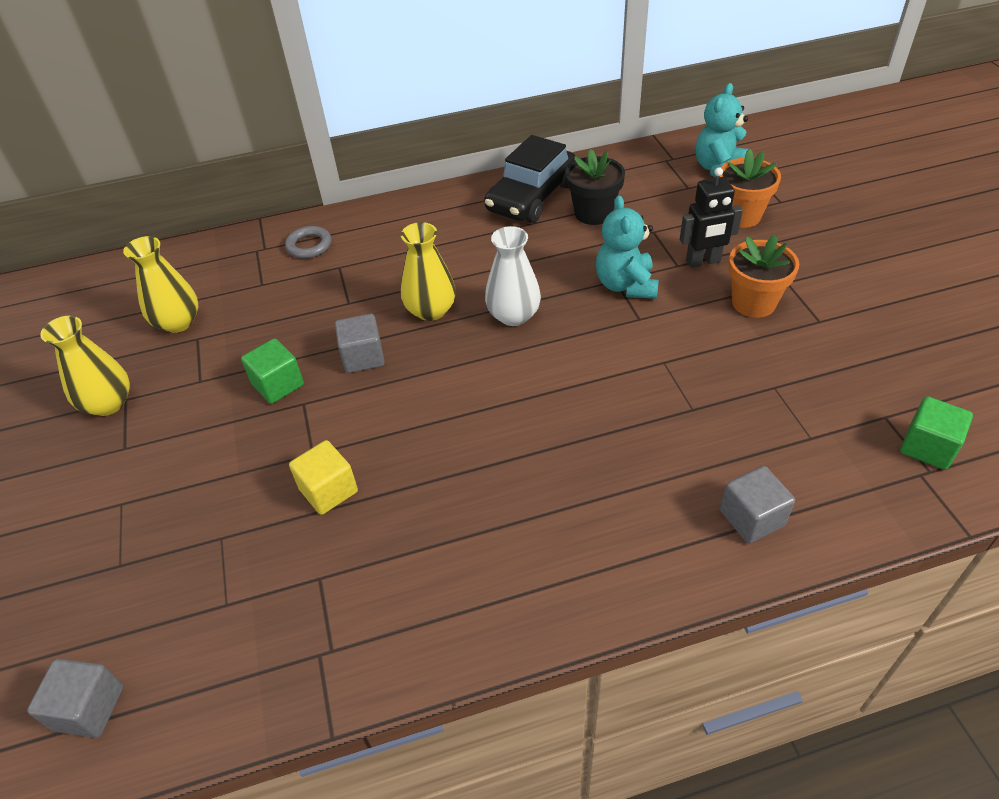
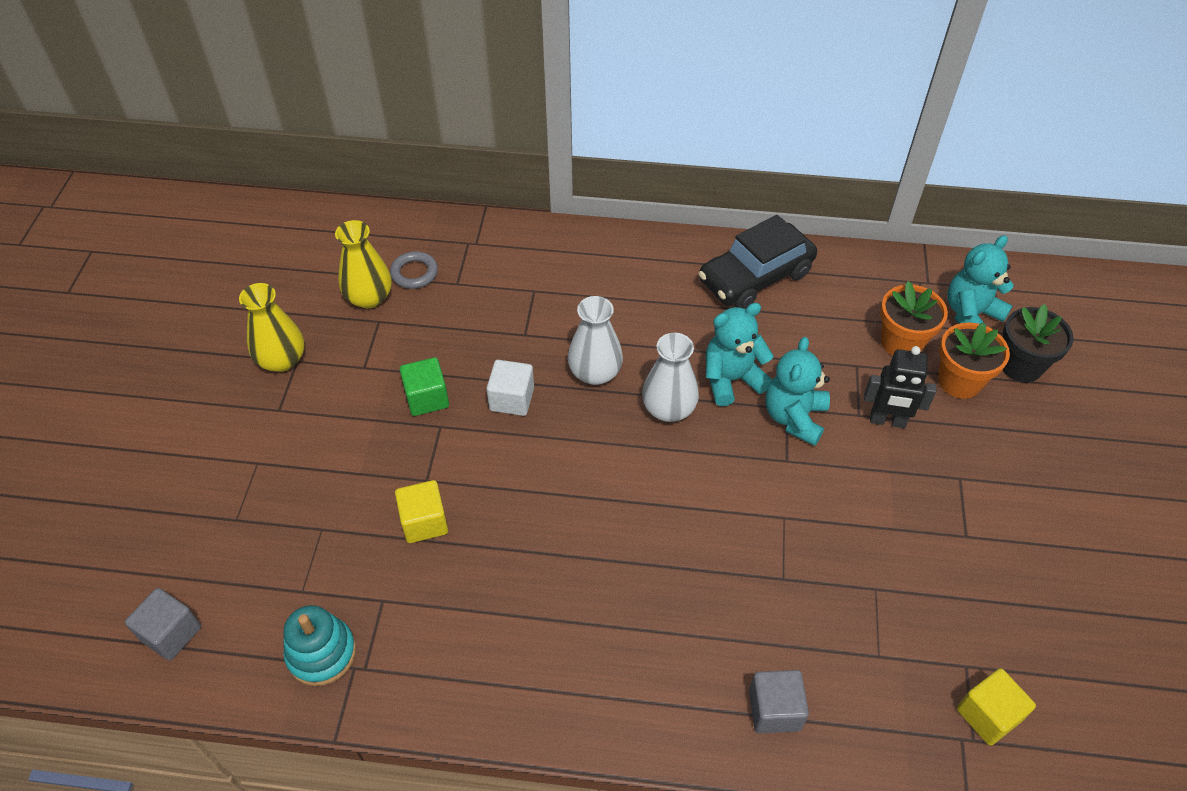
camera: 20 degrees right, 5 degrees up
(276, 655) = (321, 653): none -> turquoise stacking toy
(309, 245) = (517, 255): grey ring -> grey ring (414, 273)
(363, 357) = (512, 399): grey cube -> white cube
(431, 310) = (595, 373): yellow vase -> white vase
(555, 275) = (731, 379): none -> turquoise teddy bear
(593, 213) = (807, 320): black flower pot -> black flower pot (1020, 365)
(753, 303) = (911, 488): orange flower pot -> orange flower pot (901, 342)
(927, 447) = (987, 715): green cube -> yellow cube

